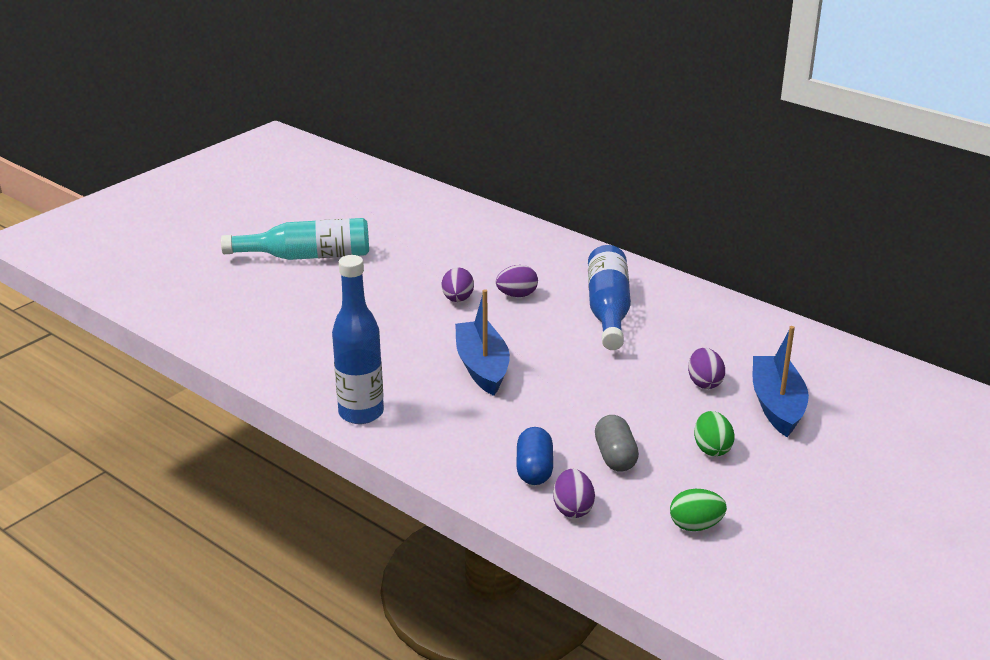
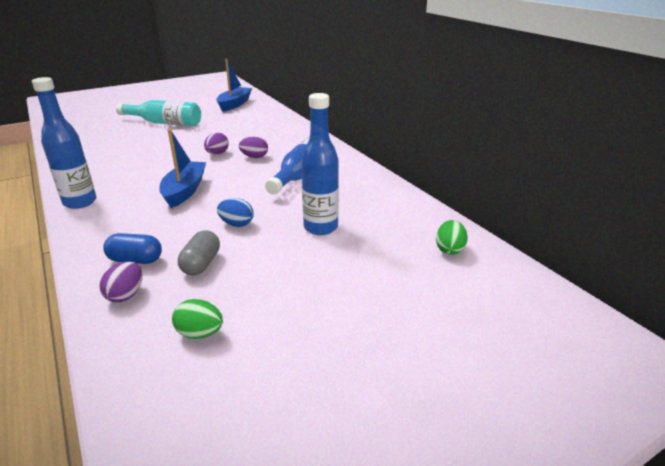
camera: 20 degrees right, 0 degrees up
(534, 469) = (136, 260): blue capsule -> blue capsule turned 75 degrees clockwise
(602, 399) = (236, 224): none -> blue egg
(704, 383) = (320, 227): purple egg -> blue bottle
(711, 449) = (278, 274): green egg -> green egg (449, 249)
(777, 405) = (361, 254): blue boat -> blue boat (234, 104)

